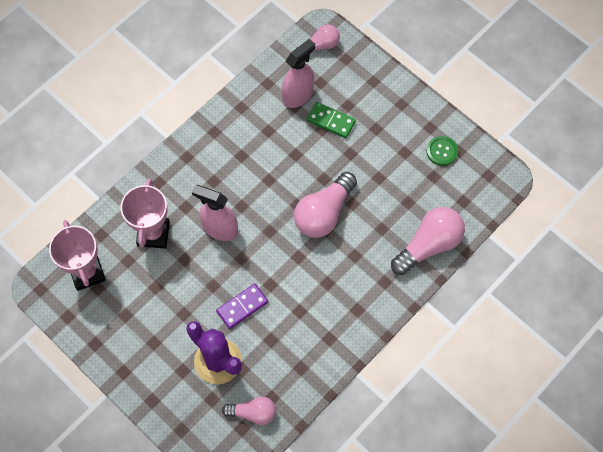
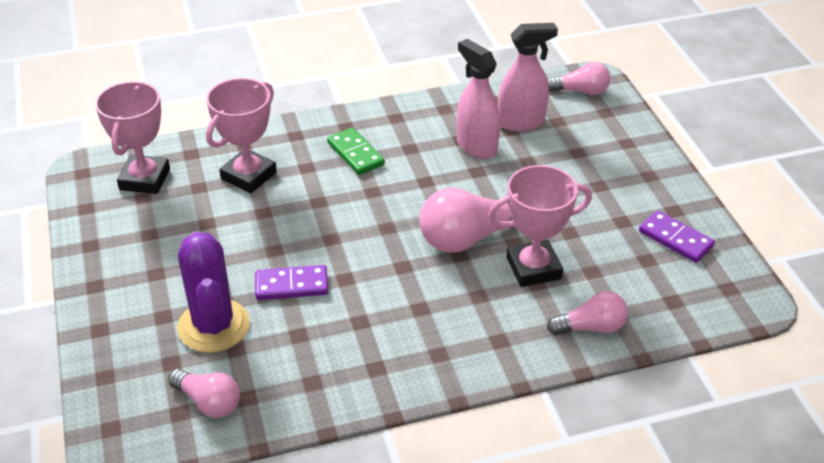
camera: 30 degrees right, 25 degrees down
(220, 229) = (329, 201): pink spray bottle -> pink spray bottle (476, 146)
(331, 121) = (545, 158): green domino -> green domino (355, 154)
(374, 217) = (533, 268): none -> pink trophy
(429, 245) = (591, 327): pink light bulb -> pink light bulb, size x0.60
(442, 151) = (675, 239): green button -> purple domino

